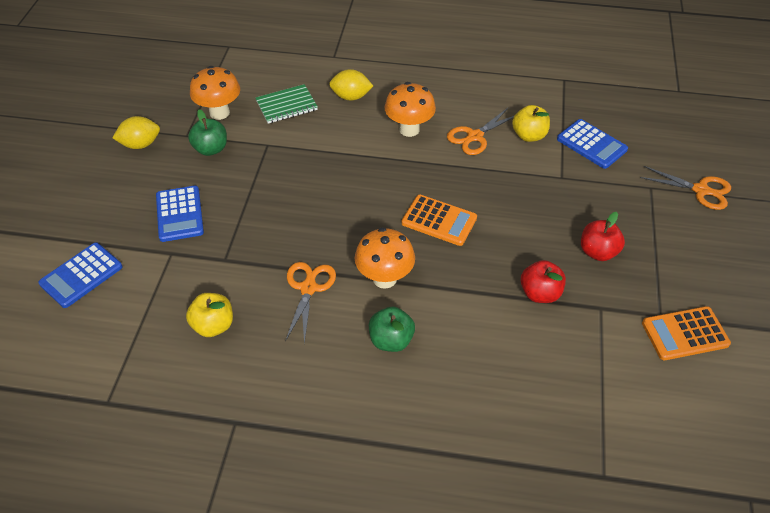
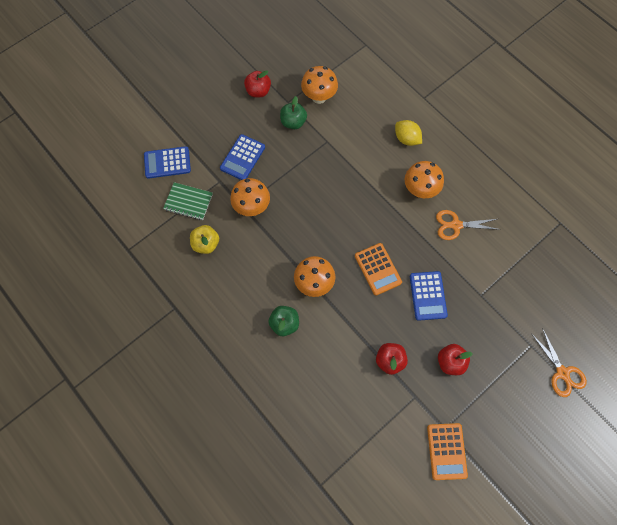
camera: 40 degrees right, 20 degrees up
(140, 144) = (258, 91): yellow lemon -> red apple
(237, 253) = (252, 207): none -> orange mushroom
(286, 105) = (362, 119): green notebook -> green notebook (188, 202)
(308, 288) = (270, 258): orange scissors -> none
(529, 135) = (491, 250): yellow apple -> none
(591, 144) = (526, 286): blue calculator -> blue calculator (428, 296)
(685, 334) = (446, 451): orange calculator -> orange calculator turned 120 degrees counterclockwise

